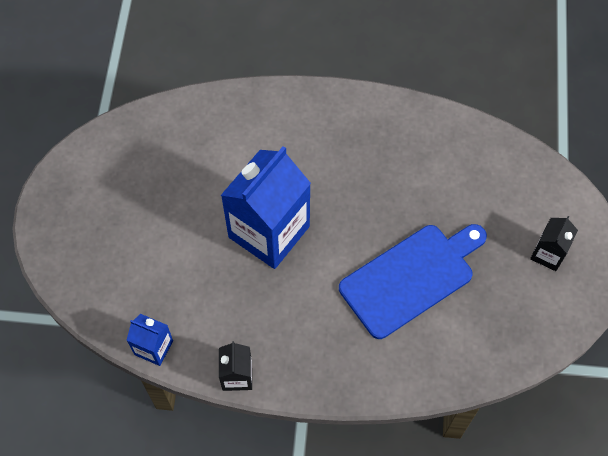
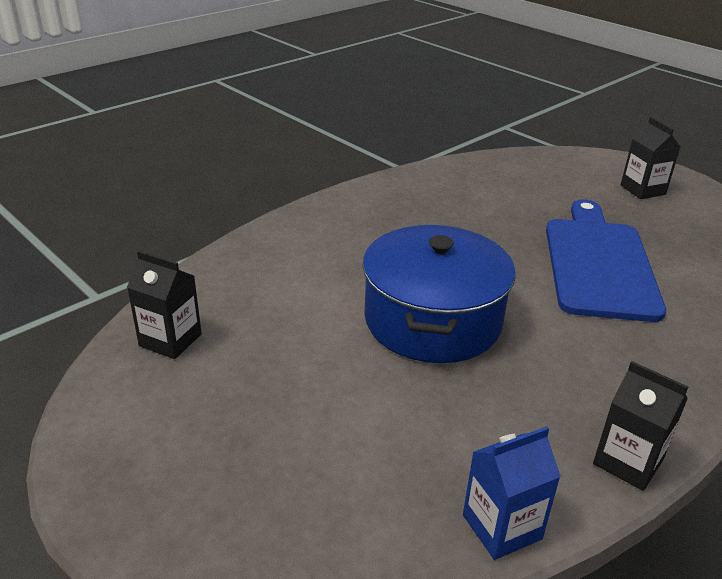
camera: 50 degrees left, 30 degrees down
(147, 136) = (170, 340): none -> black carton
(269, 232) = (433, 320): blue carton -> blue pot

